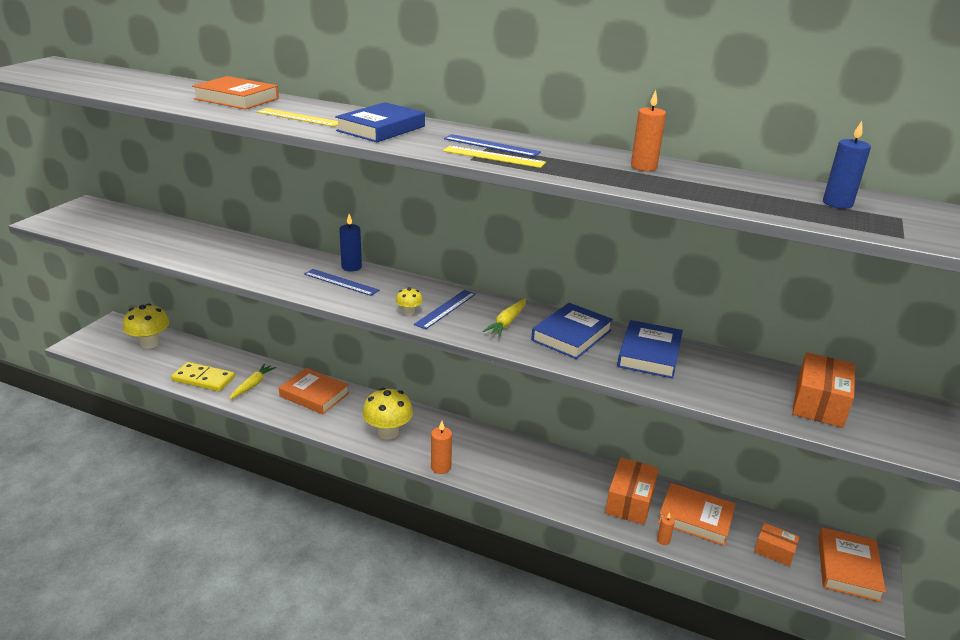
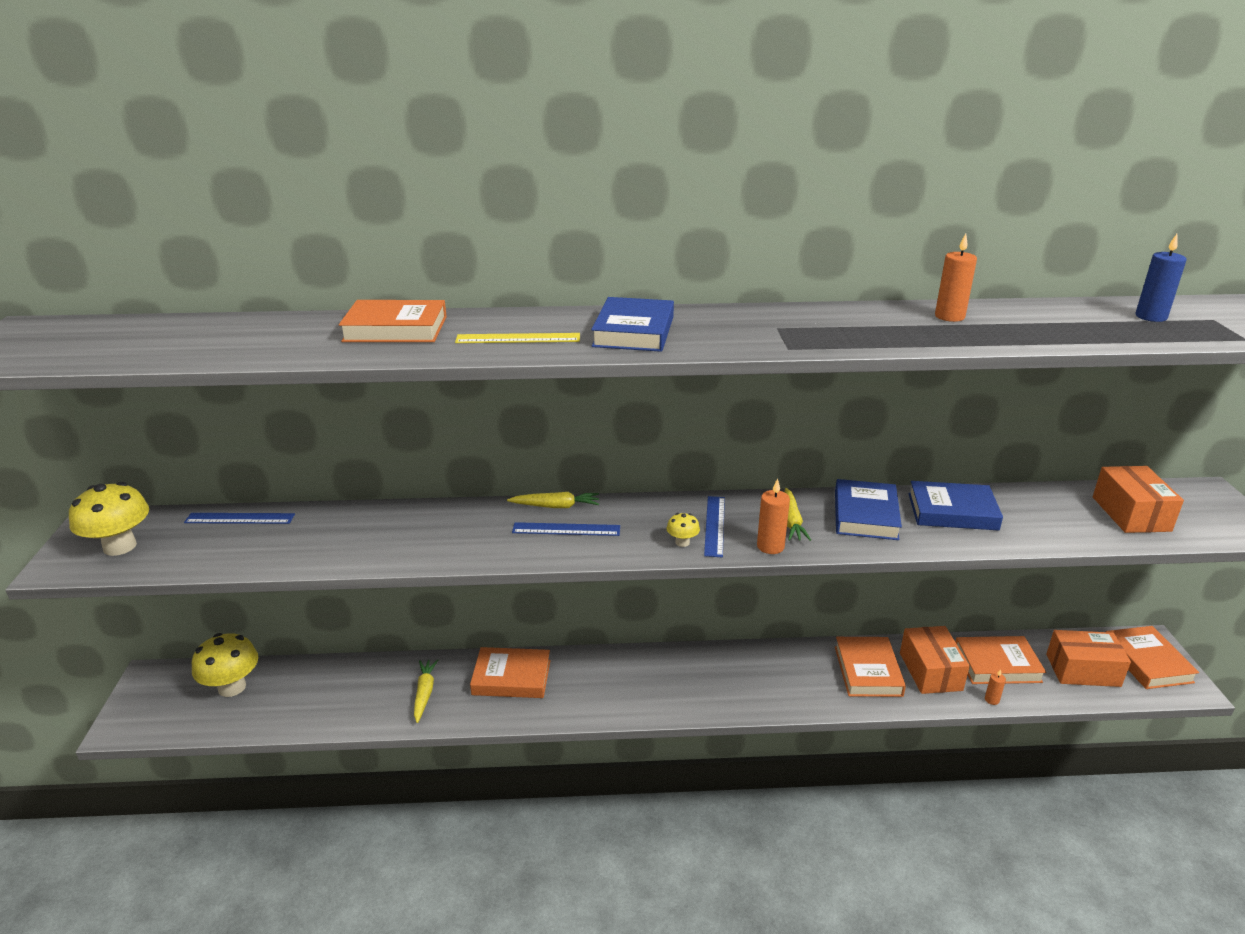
camera: 25 degrees left, 0 degrees up
(203, 379) = (353, 709): yellow domino -> none
(351, 267) = (556, 506): blue candle -> yellow carrot
(388, 432) = (636, 691): yellow mushroom -> yellow mushroom (120, 546)
(441, 467) = (727, 709): orange candle -> orange candle (770, 546)
(491, 145) = (778, 326): blue ruler -> blue ruler (240, 518)
(493, 157) = (805, 340): yellow ruler -> none
(576, 482) = (868, 671): none -> orange book
(649, 354) = (952, 511): blue book -> blue book turned 75 degrees counterclockwise
(774, 551) = (1083, 670): orange box -> orange box, size x1.64

